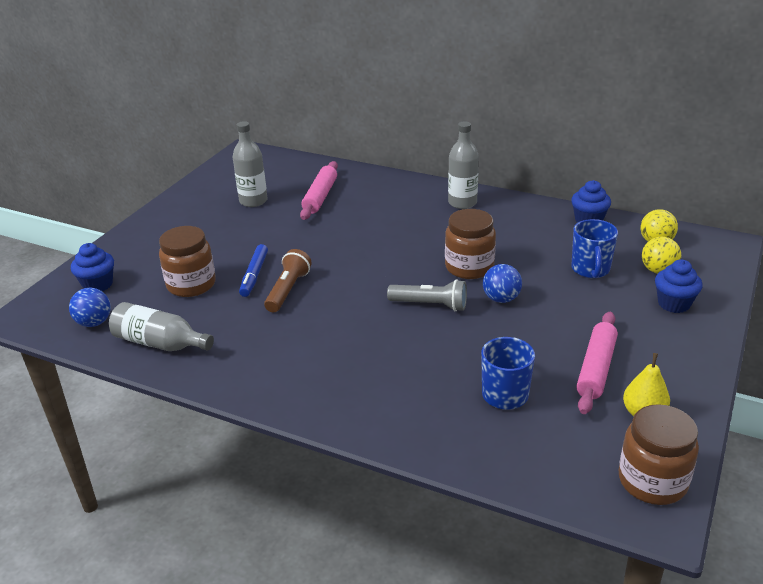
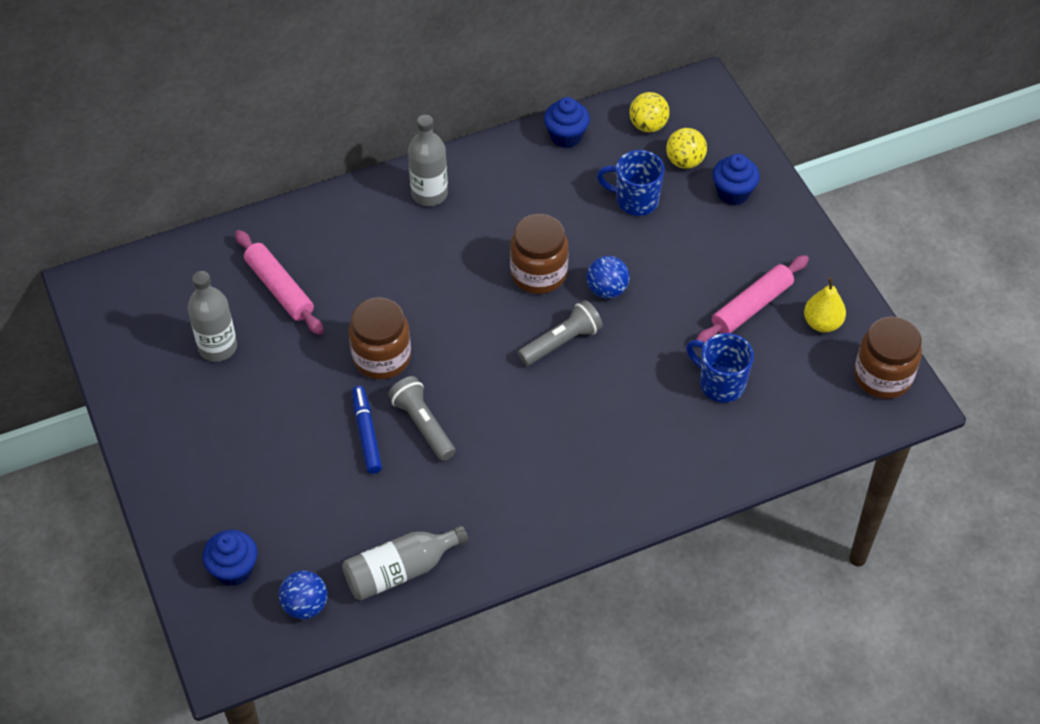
camera: 50 degrees left, 20 degrees up
(191, 285) = (325, 493): brown jar -> brown jar (382, 357)
(254, 275) = (366, 434): blue marker -> blue marker turned 150 degrees counterclockwise
(288, 290) = (423, 425): brown flashlight -> grey flashlight
(590, 270) = (635, 200): blue mug -> blue mug turned 150 degrees clockwise
(596, 369) = (751, 307): pink rolling pin -> pink rolling pin turned 75 degrees clockwise

